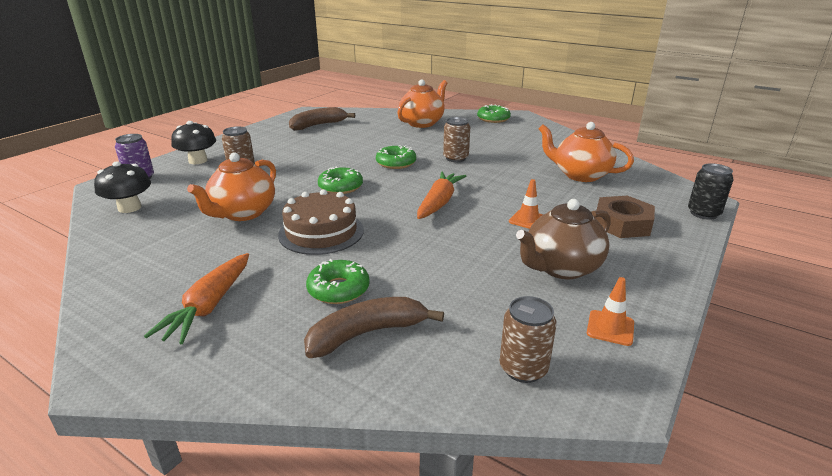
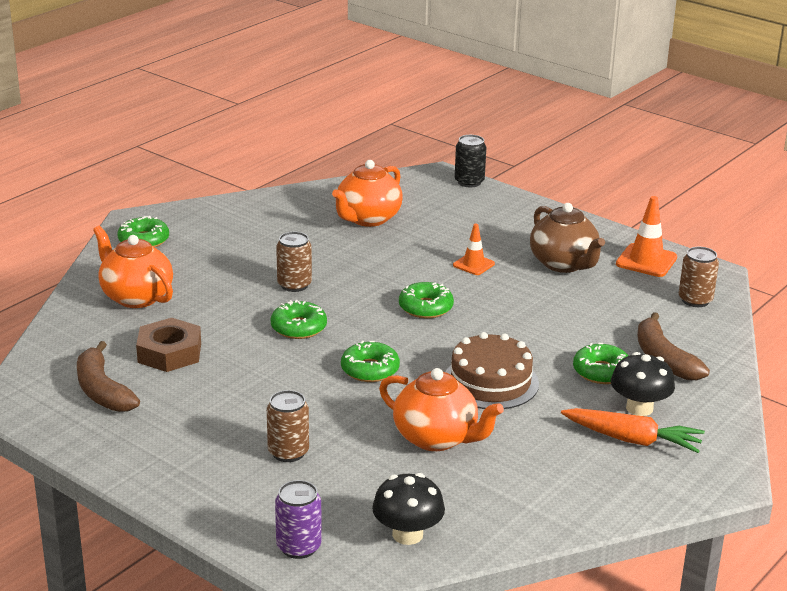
camera: 85 degrees left, 0 degrees up
(198, 161) = (237, 499): black mushroom -> black mushroom (639, 408)
(439, 202) = (425, 307): orange carrot -> green donut
(610, 328) = (646, 261): orange traffic cone -> orange traffic cone, size x1.58
(622, 224) = (486, 222): brown nut -> brown nut (169, 353)

